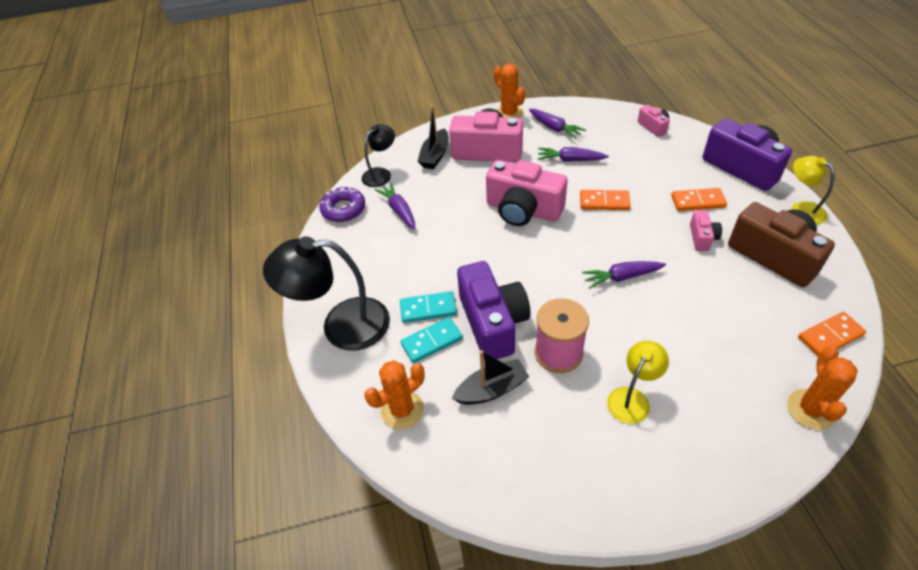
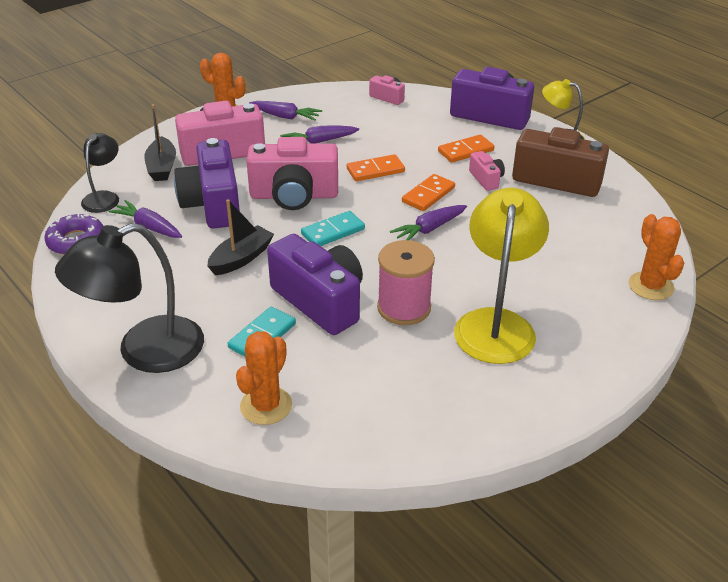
camera: 30 degrees left, 10 degrees down
(428, 309) = (240, 308): turquoise domino -> turquoise domino (333, 231)
(456, 201) = (213, 204): none -> purple camera
(492, 389) = (354, 358): black boat -> black boat (241, 258)
(632, 398) = (496, 324): yellow lamp -> yellow lamp, size x1.82
(830, 336) = (636, 228): orange domino -> orange domino (428, 195)

